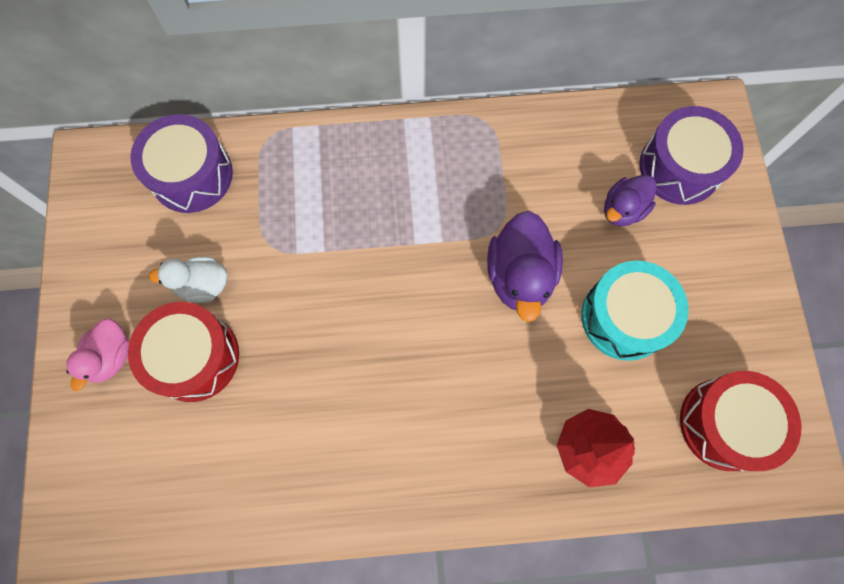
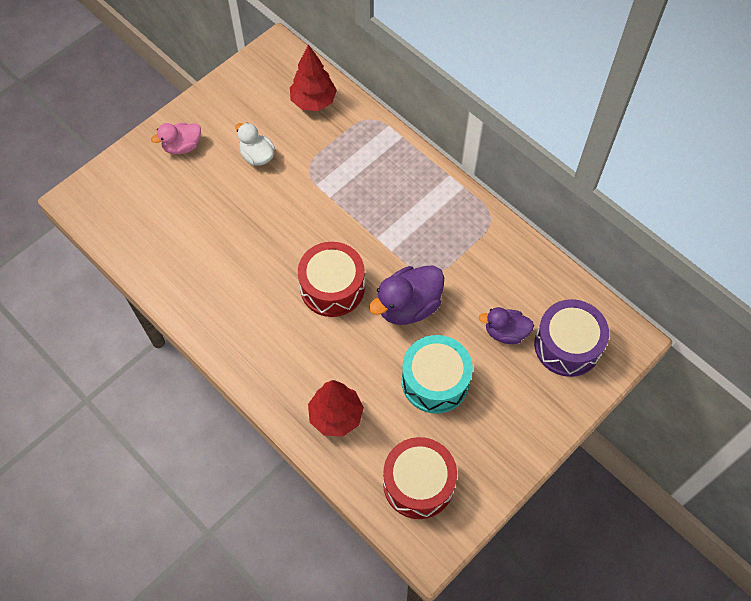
camera: 50 degrees right, 10 degrees down
(191, 175) = (313, 101): purple drum -> red tree
(194, 357) = (215, 183): red drum -> red drum (332, 287)

